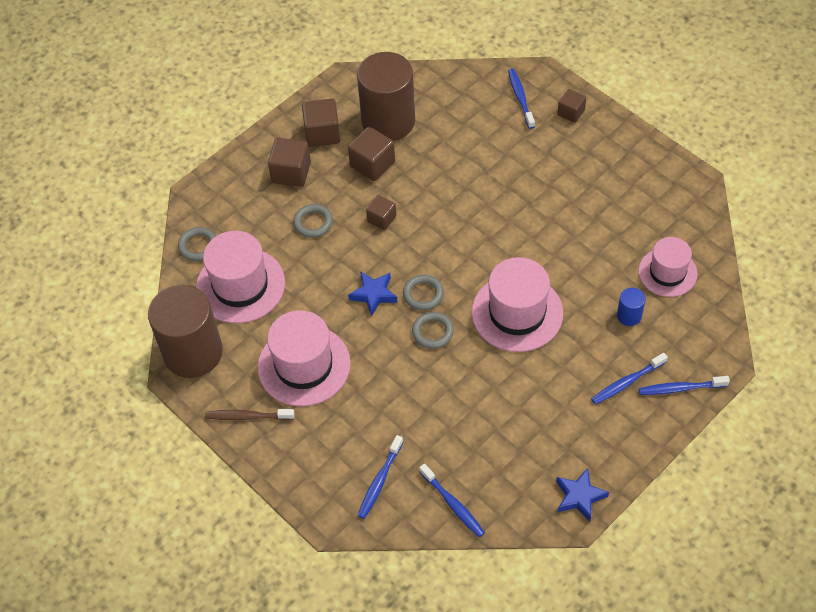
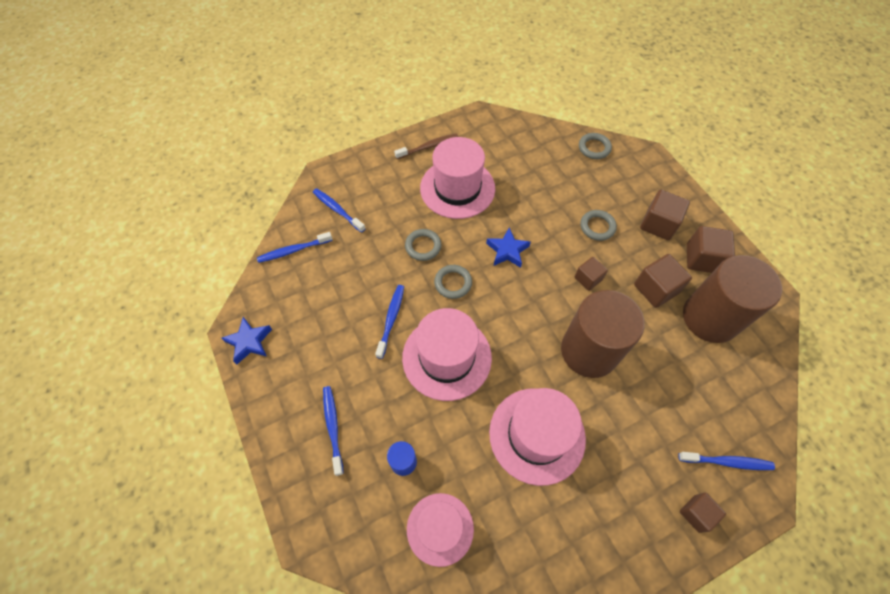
camera: 105 degrees right, 5 degrees up
(193, 352) = (495, 127): brown cylinder -> brown cylinder (589, 351)
(240, 285) = (547, 166): pink hat -> pink hat (537, 435)
(248, 416) = (428, 147): brown toothbrush -> brown toothbrush turned 45 degrees clockwise
(423, 294) = (494, 287): grey ring -> grey ring (423, 246)
(680, 388) = (302, 477): blue toothbrush -> blue toothbrush (391, 319)

